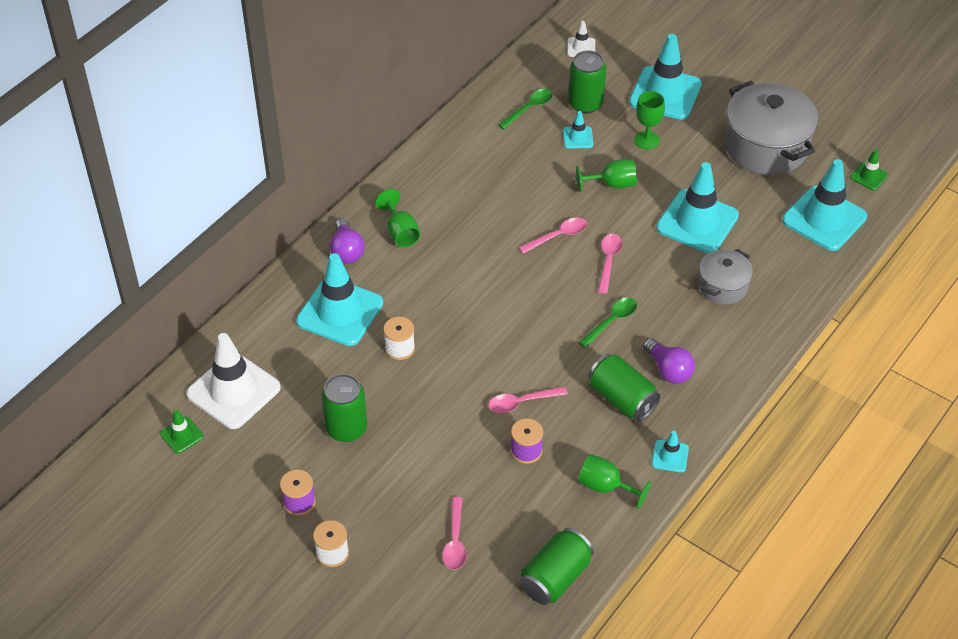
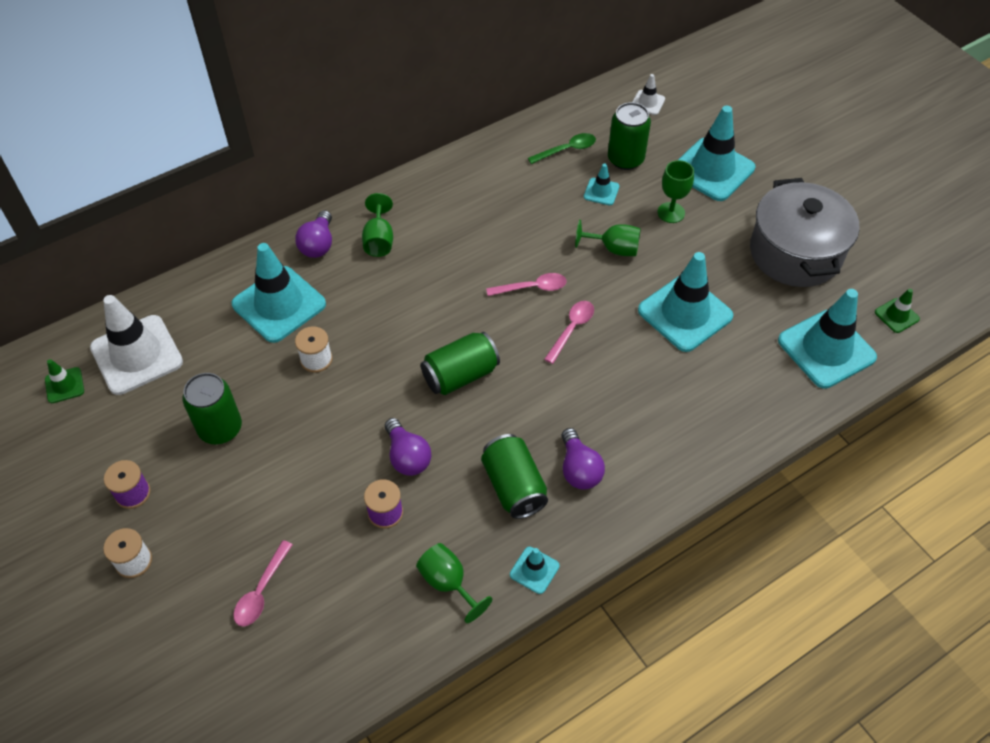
camera: 20 degrees right, 5 degrees up
(521, 402) = (407, 456): pink spoon -> purple light bulb
(555, 577) = (343, 672): green can -> green can (460, 375)
(611, 321) = (544, 395): green spoon -> none
(723, 286) = (681, 392): grey pot -> none

